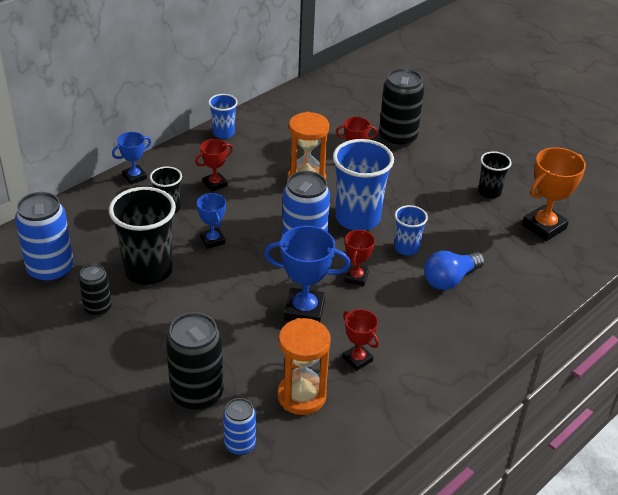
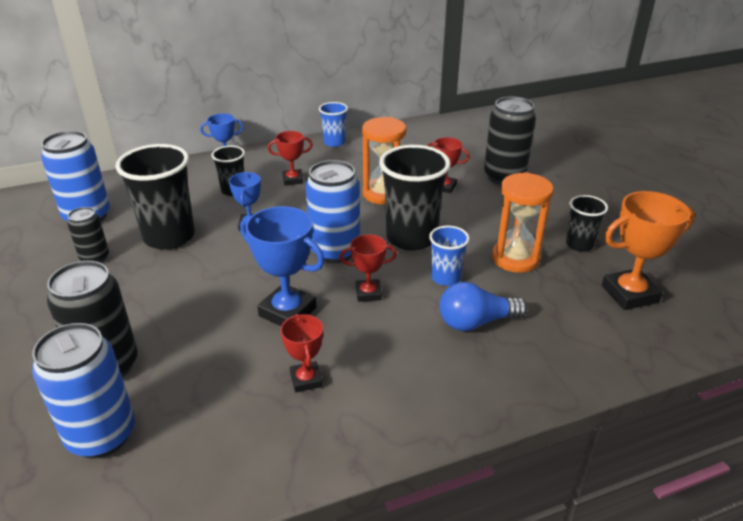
camera: 25 degrees right, 5 degrees down
(240, 445) = (102, 435): blue can -> blue can, size x1.75
(301, 396) = (212, 402): orange hourglass -> orange hourglass (515, 258)
(356, 277) = (368, 293): red trophy -> red trophy turned 45 degrees clockwise
(357, 218) = (411, 238): blue cup -> black cup

